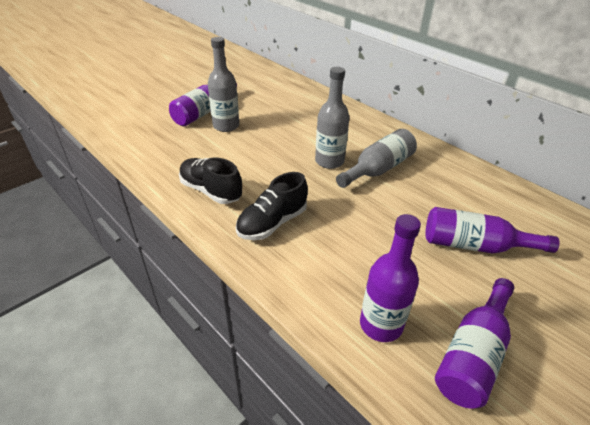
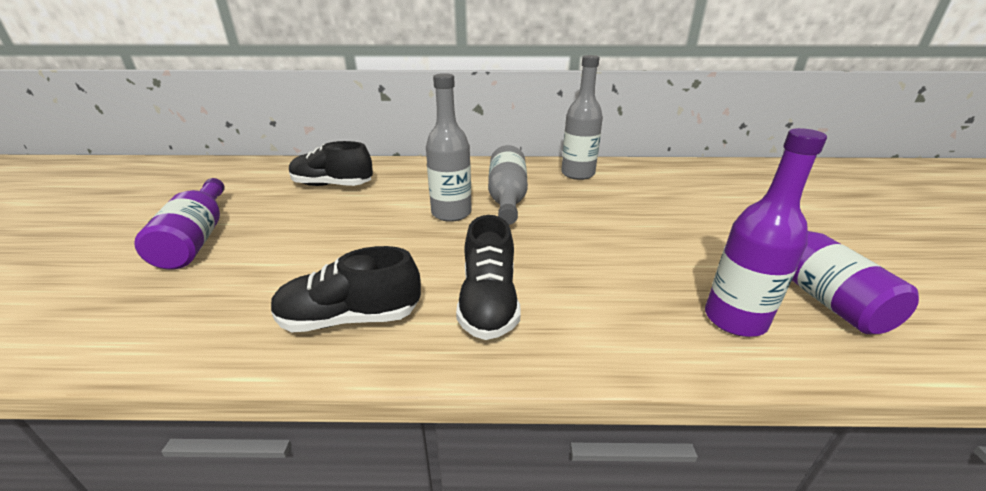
camera: 45 degrees left, 10 degrees down
(226, 126) = (260, 238): grey bottle -> grey bottle (577, 174)
(294, 108) = (332, 185): none -> black shoe
(474, 245) = (669, 213): purple bottle -> none

